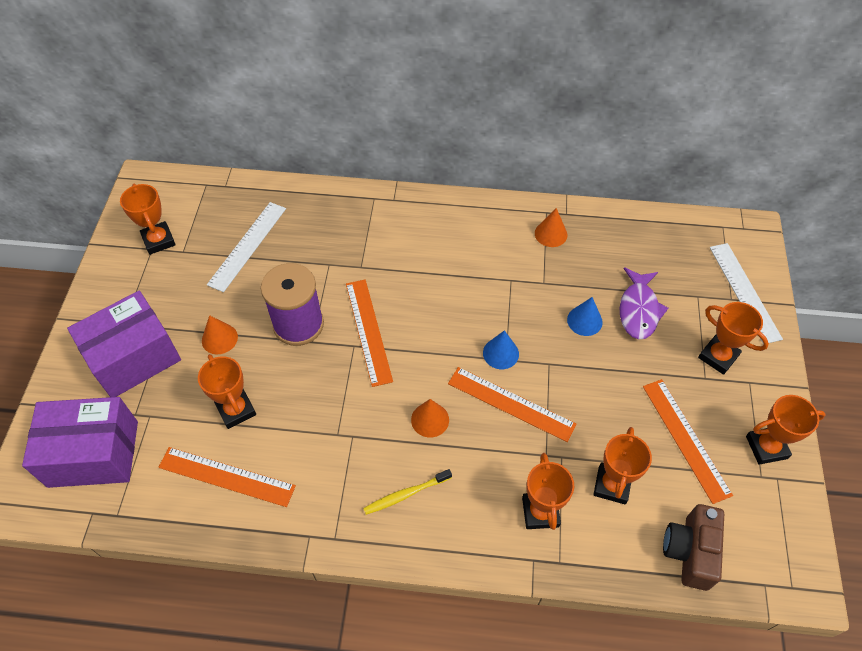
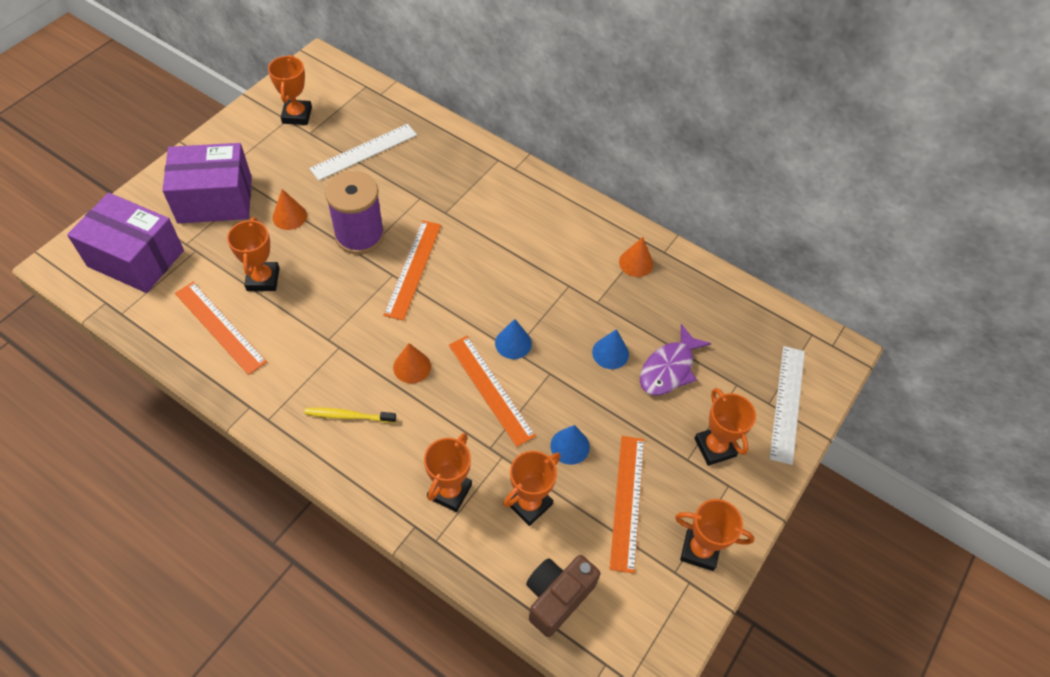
camera: 25 degrees right, 0 degrees up
(609, 417) = (570, 446): none -> blue cone

